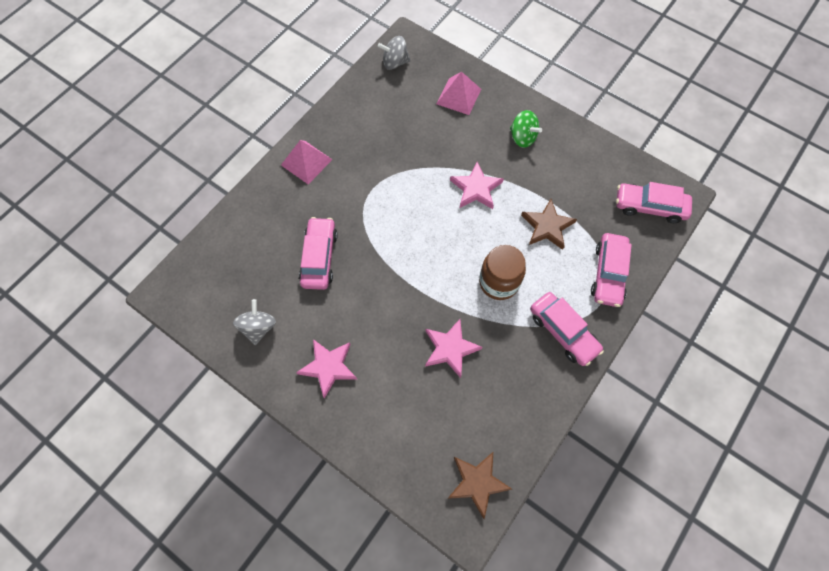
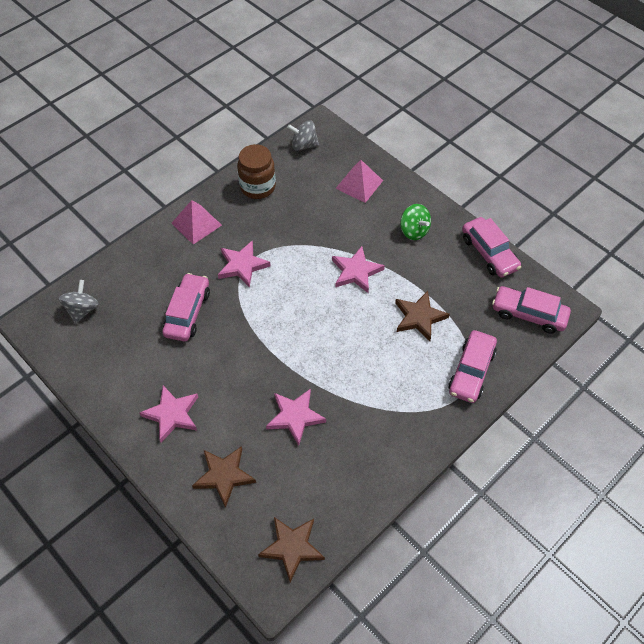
camera: 10 degrees right, 10 degrees down
(258, 327) = (114, 367): grey spinning top -> grey spinning top (82, 310)
(363, 199) = (242, 265): none -> pink star
(395, 421) = (224, 475): none -> brown star
(499, 282) = (358, 362): brown jar -> brown jar (258, 187)
(563, 332) = (412, 419): pink car -> pink car (489, 253)

